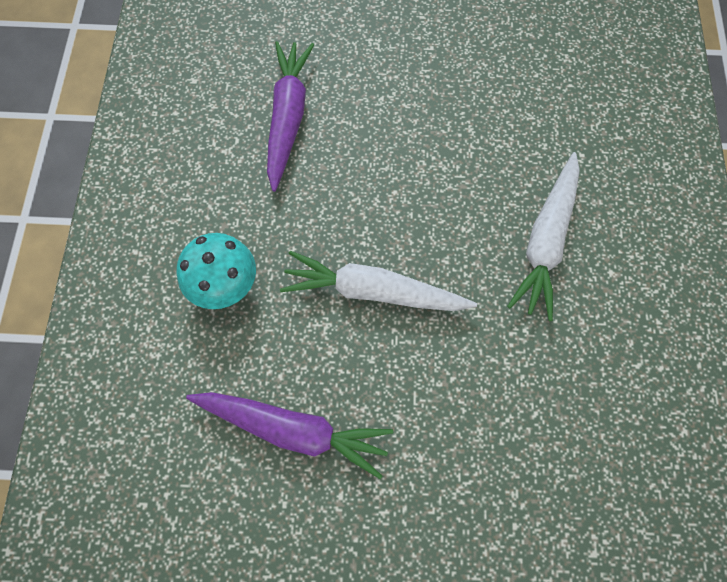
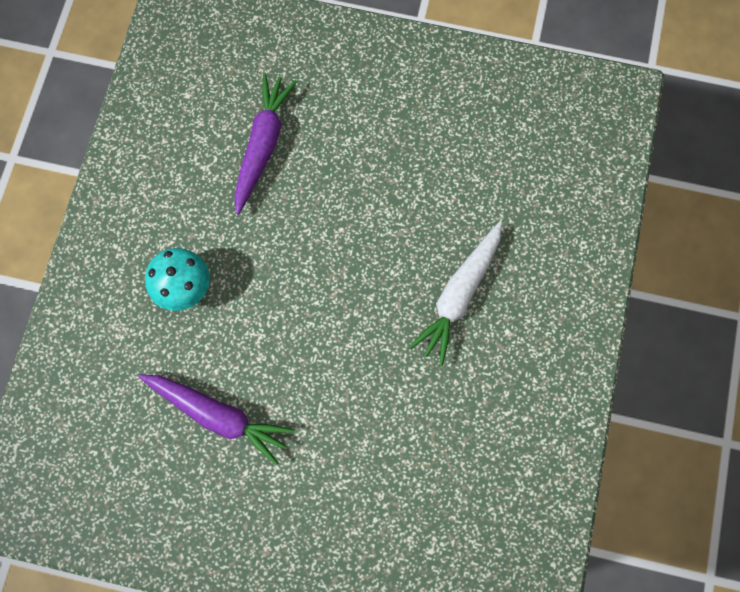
camera: 10 degrees right, 5 degrees up
(373, 291) = (305, 314): white carrot -> none

